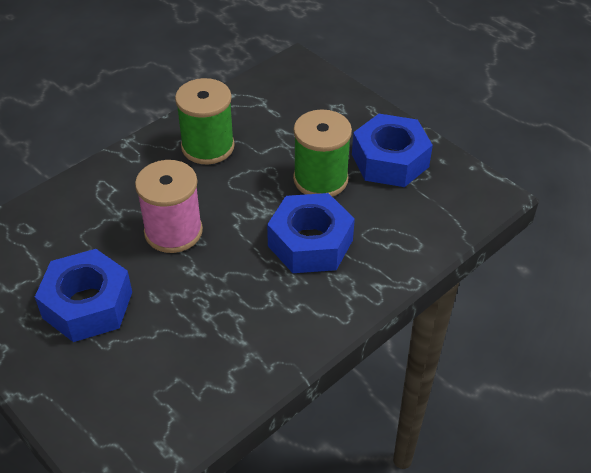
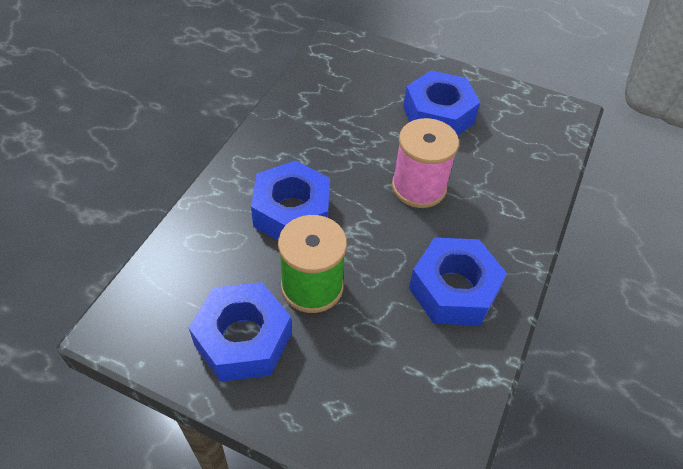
camera: 155 degrees right, 5 degrees up
(208, 146) = (453, 289): green spool -> blue nut

